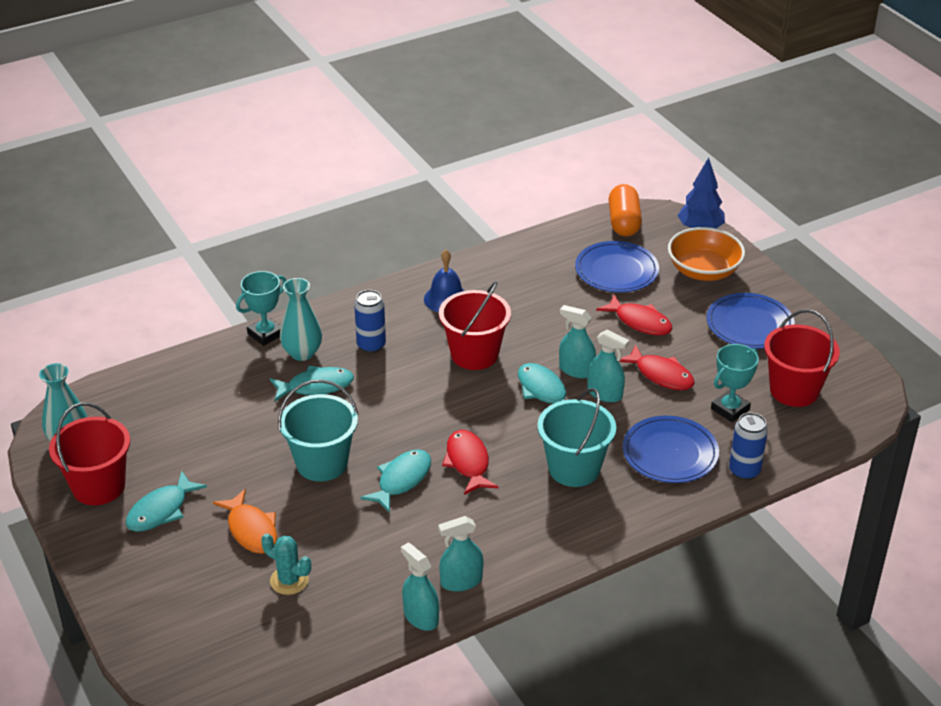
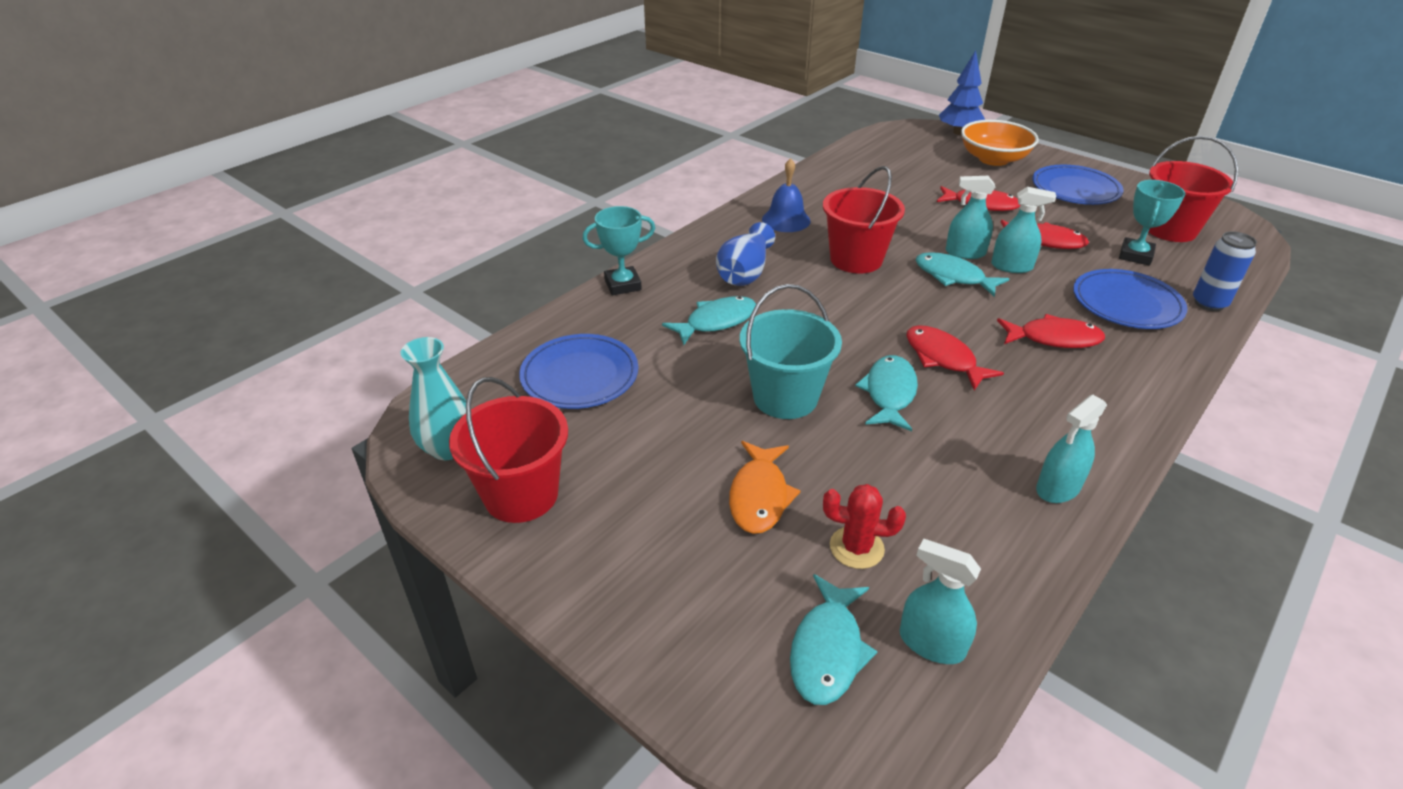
camera: 20 degrees left, 0 degrees up
(161, 510) = (625, 503): turquoise fish -> turquoise fish (828, 650)
(251, 530) = (759, 496): orange fish -> orange fish turned 60 degrees clockwise
(265, 334) = (623, 285): turquoise trophy -> turquoise trophy turned 45 degrees clockwise
(289, 580) = (856, 548): turquoise cactus -> red cactus
(302, 353) = (676, 294): turquoise vase -> none
(371, 345) = (745, 273): blue can -> blue vase
(421, 617) = (1054, 546): turquoise spray bottle -> turquoise spray bottle (931, 643)
(574, 468) = (1053, 338): turquoise bucket -> red fish
(616, 271) = (920, 172): blue plate -> blue plate (580, 376)
(624, 222) = (890, 138): orange capsule -> none

